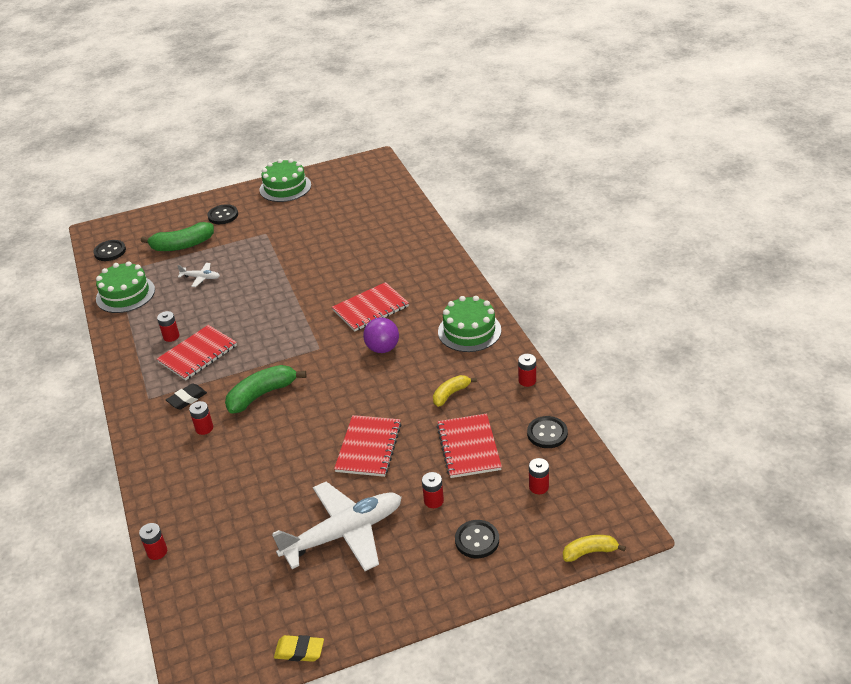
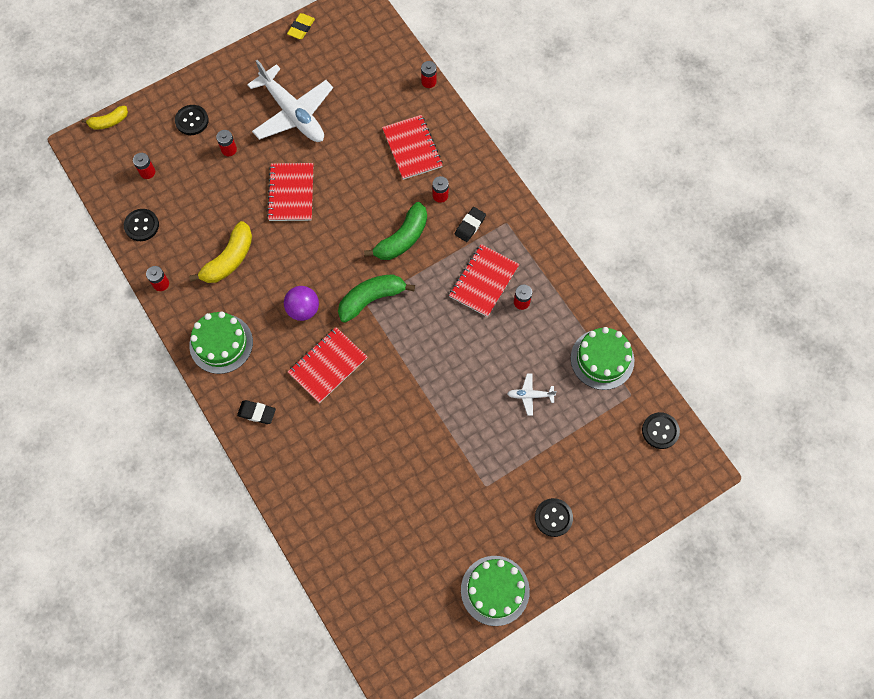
camera: 165 degrees right, 30 degrees up
(182, 245) = (578, 452): green banana -> green banana (371, 299)
(299, 651) = (301, 28): yellow eraser -> yellow eraser turned 60 degrees counterclockwise
(343, 534) = (293, 113): white plane -> white plane turned 90 degrees counterclockwise
(443, 284) = (257, 413): none -> black eraser
(451, 394) = (229, 259): yellow banana -> yellow banana, size x1.66
(468, 447) = (207, 203): red notebook -> red notebook (412, 148)

